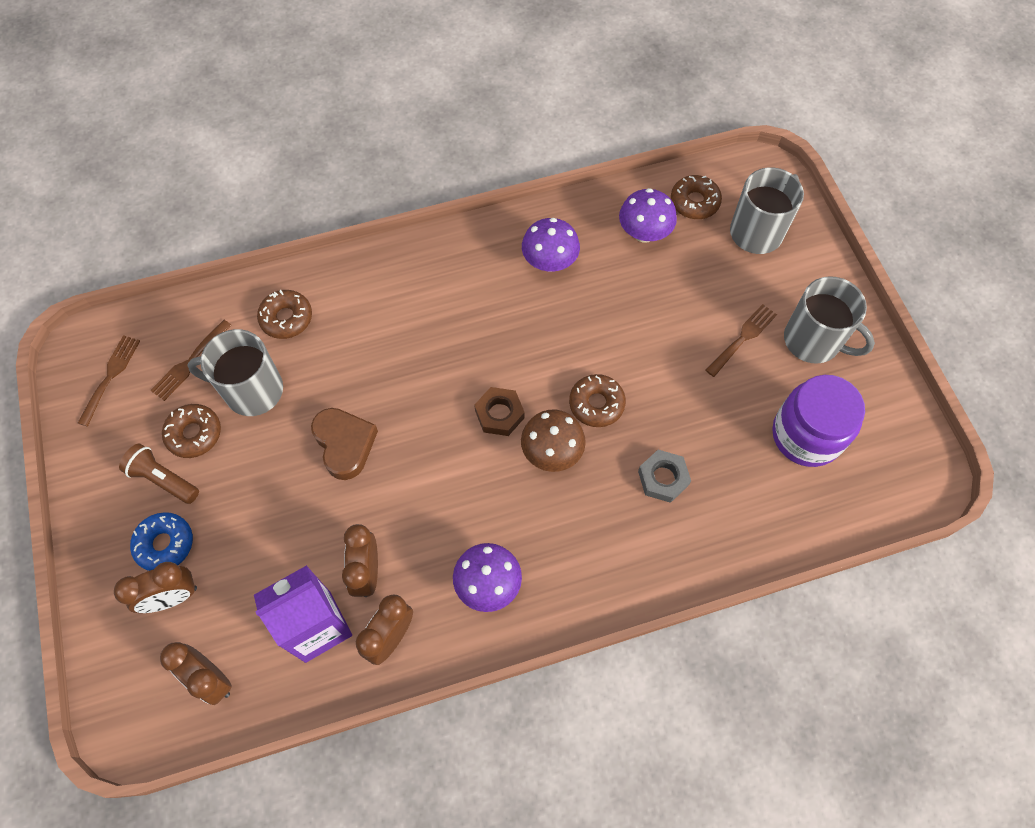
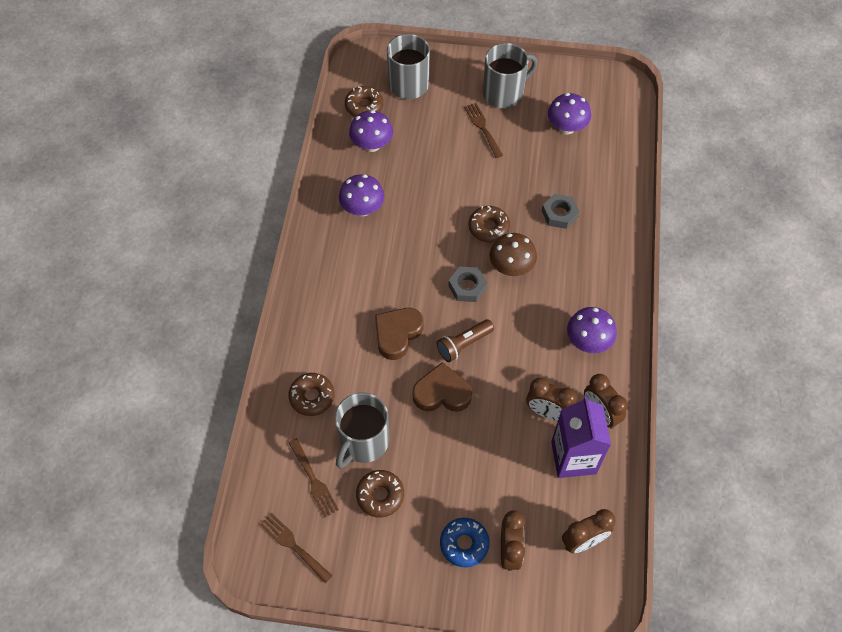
camera: 65 degrees left, 5 degrees down
(163, 479) = (408, 530): brown flashlight -> brown flashlight (463, 344)
(400, 367) = (397, 334): none -> brown heart
(499, 414) = (467, 287): brown nut -> grey nut
(806, 435) = (566, 127): purple jar -> purple mushroom

